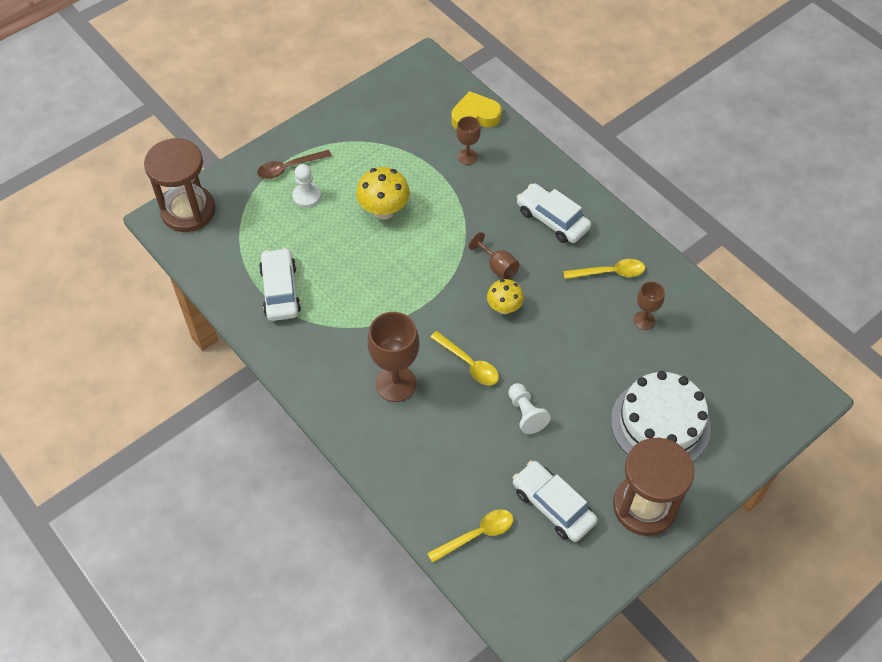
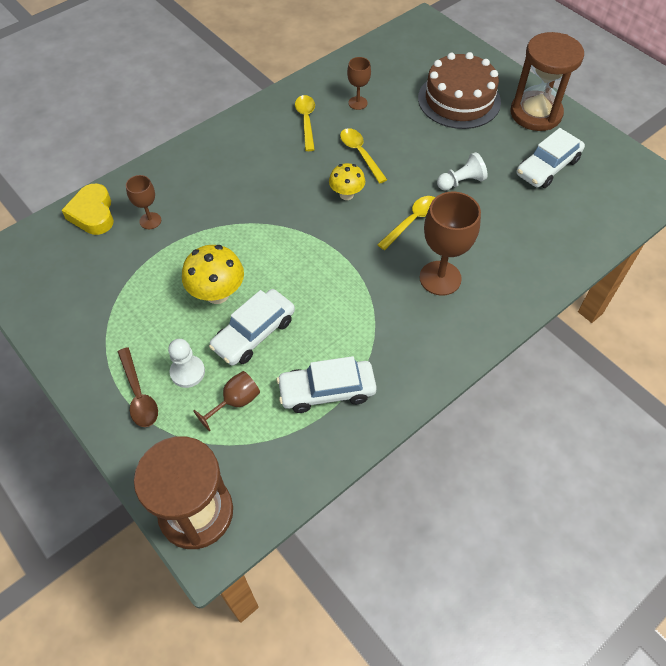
camera: 90 degrees left, 0 degrees up
(477, 534) = (586, 216): yellow spoon -> yellow spoon (360, 153)
(497, 266) = (297, 198): brown goblet -> brown goblet (235, 402)
(552, 219) = (242, 157): white car -> white car (254, 333)
(660, 423) = (459, 100): white cake -> brown cake

